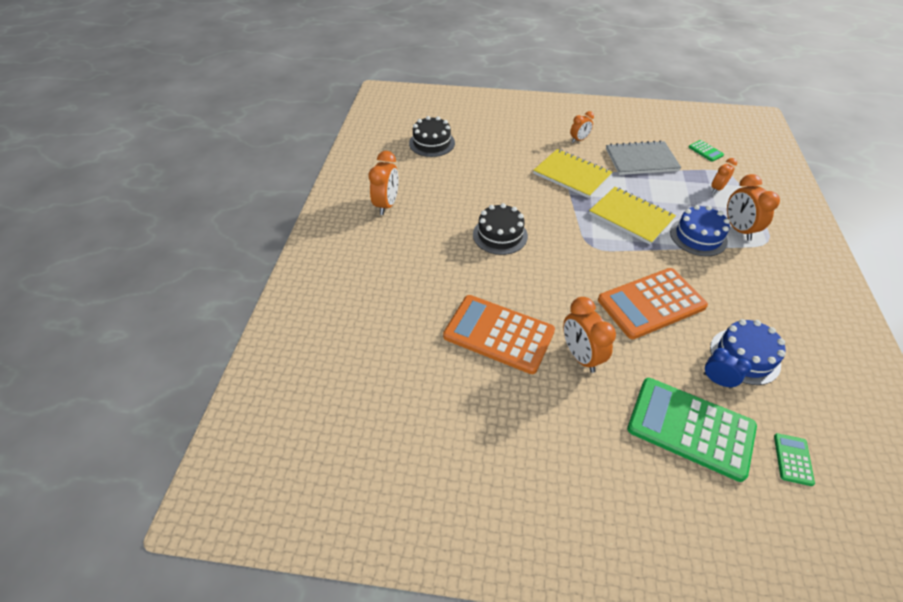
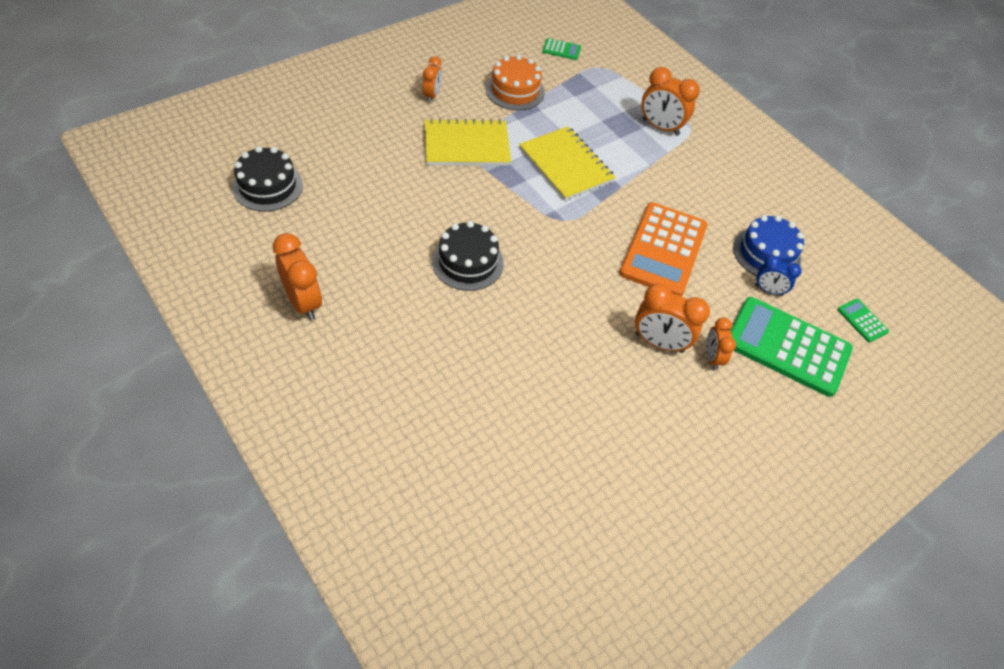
camera: 50 degrees left, 5 degrees up
(498, 334) = (575, 372): orange calculator -> none
(631, 217) = (565, 165): yellow notebook -> yellow notebook turned 60 degrees clockwise
(641, 160) = (515, 90): grey notebook -> orange cake
(690, 428) = (787, 346): green calculator -> green calculator turned 45 degrees clockwise
(698, 236) = (637, 154): blue cake -> none
(717, 189) = (607, 90): orange clock -> orange clock (712, 357)
(717, 380) = (768, 290): blue clock -> blue clock turned 150 degrees counterclockwise

